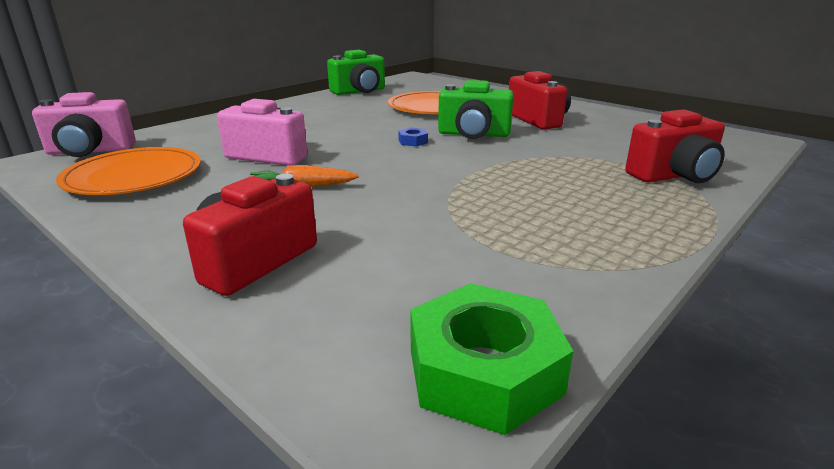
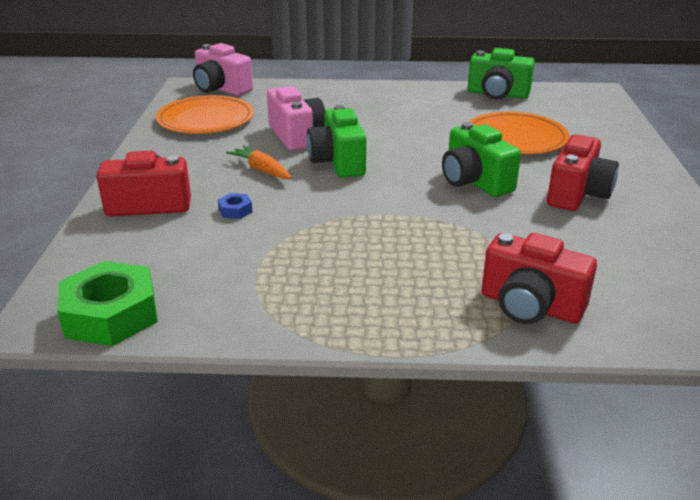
camera: 50 degrees right, 5 degrees up
(354, 158) = (338, 162): none -> green camera
(413, 141) = (411, 166): blue nut -> blue nut (235, 210)

